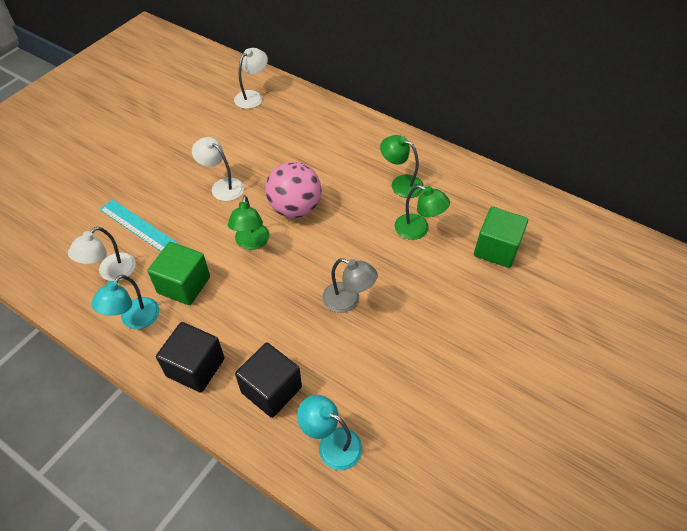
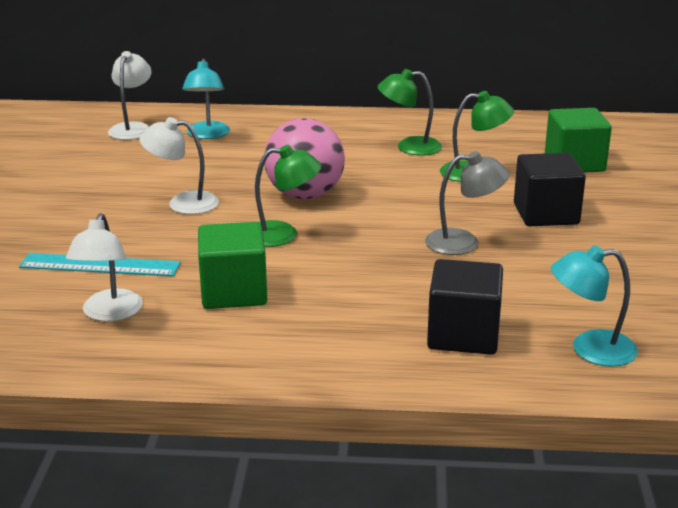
camera: 30 degrees left, 25 degrees down
(134, 320) = (199, 341): turquoise lamp -> turquoise lamp (207, 135)
(195, 367) = (340, 351): black cube -> black cube (546, 214)
(251, 243) = (283, 235): green lamp -> green lamp turned 60 degrees counterclockwise

